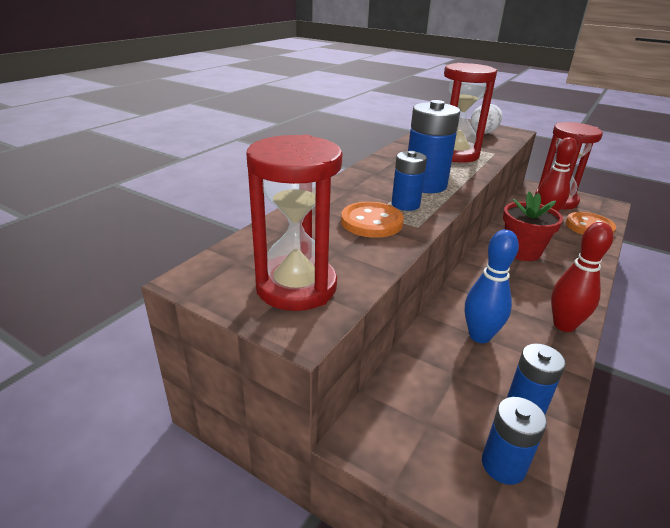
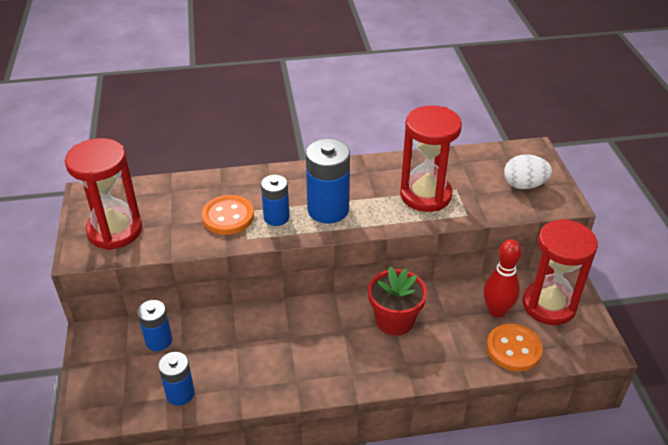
camera: 50 degrees right, 10 degrees up
(479, 336) = (235, 344): blue bowling pin -> none
(503, 465) = (119, 401): blue battery -> blue battery (159, 340)
(564, 325) = (298, 384): red bowling pin -> none

